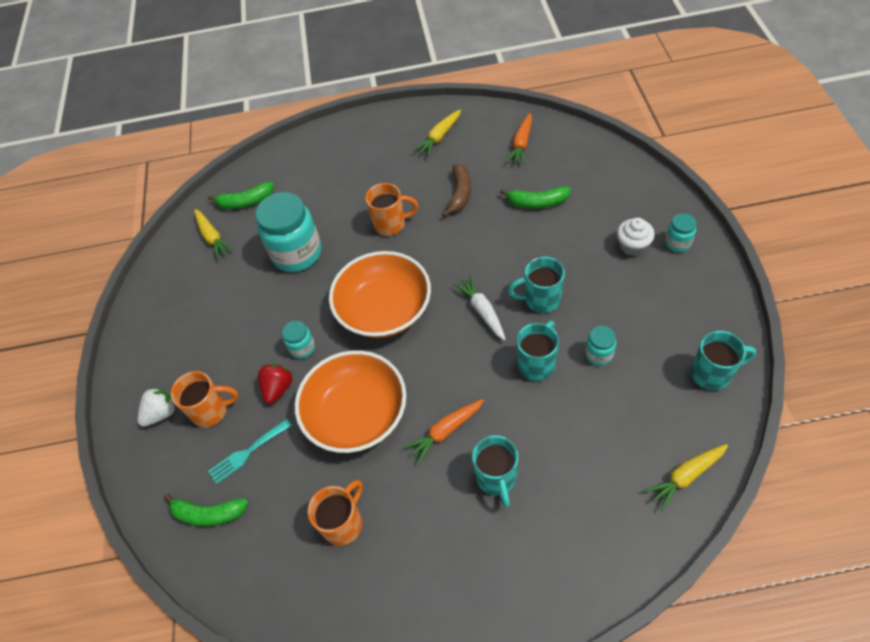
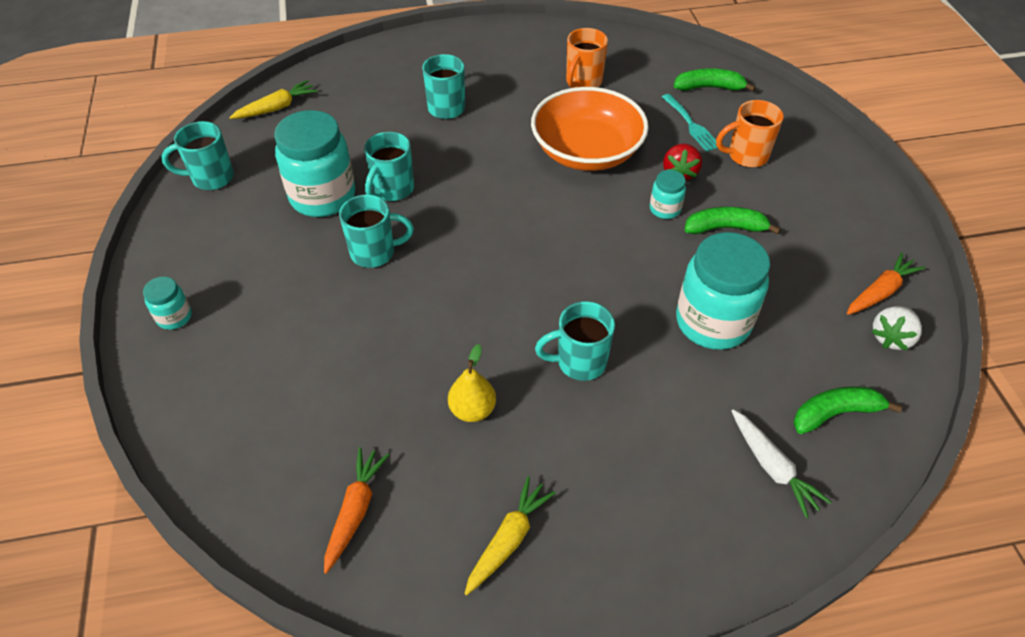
camera: 170 degrees right, 5 degrees down
(162, 413) = (801, 154): white strawberry -> white strawberry (891, 338)
(212, 237) = (858, 352): yellow carrot -> none
(247, 453) = (691, 125): turquoise fork -> turquoise fork turned 105 degrees clockwise
(384, 309) = (572, 247): orange bowl -> none
(391, 224) = (579, 362): orange mug -> turquoise mug
(445, 431) = (493, 138): orange carrot -> orange carrot (880, 292)
(460, 194) = (472, 410): brown banana -> yellow pear
(482, 311) = (449, 242): white carrot -> white carrot (772, 467)
(537, 202) = (351, 388): green banana -> green banana (725, 228)
(598, 354) = (323, 197): turquoise jar -> turquoise jar, size x2.13
(632, 246) = (236, 315): white cupcake -> none

